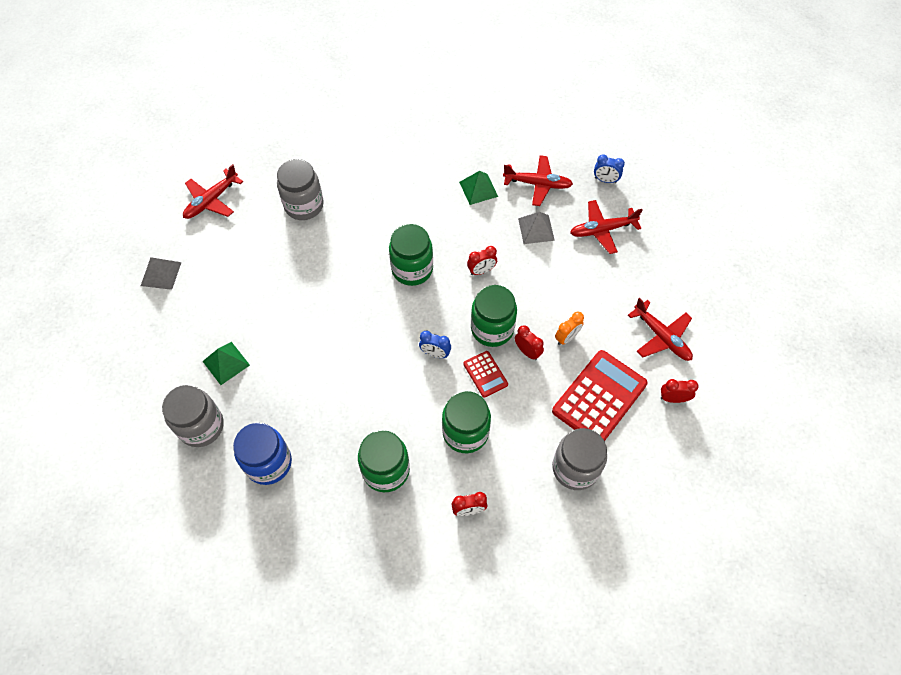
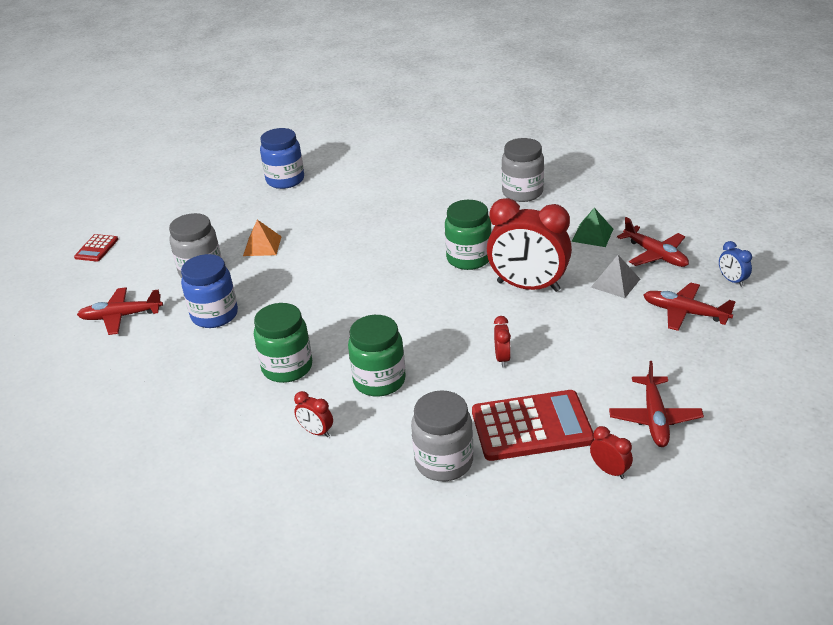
camera: 45 degrees right, 25 degrees down
(161, 274) = (285, 180): grey pyramid -> blue jar
(212, 200) = (370, 157): red plane -> red plane (121, 316)
(226, 363) = (262, 246): green pyramid -> orange pyramid
(304, 205) = (432, 186): grey jar -> grey jar (522, 193)
(435, 353) = (420, 318): blue clock -> none
(481, 271) = (528, 286): red clock -> red clock, size x2.39
(485, 374) = (445, 353): red calculator -> red calculator (96, 248)
(492, 329) = (489, 327): green jar -> none
(567, 338) = (552, 368): orange clock -> none

